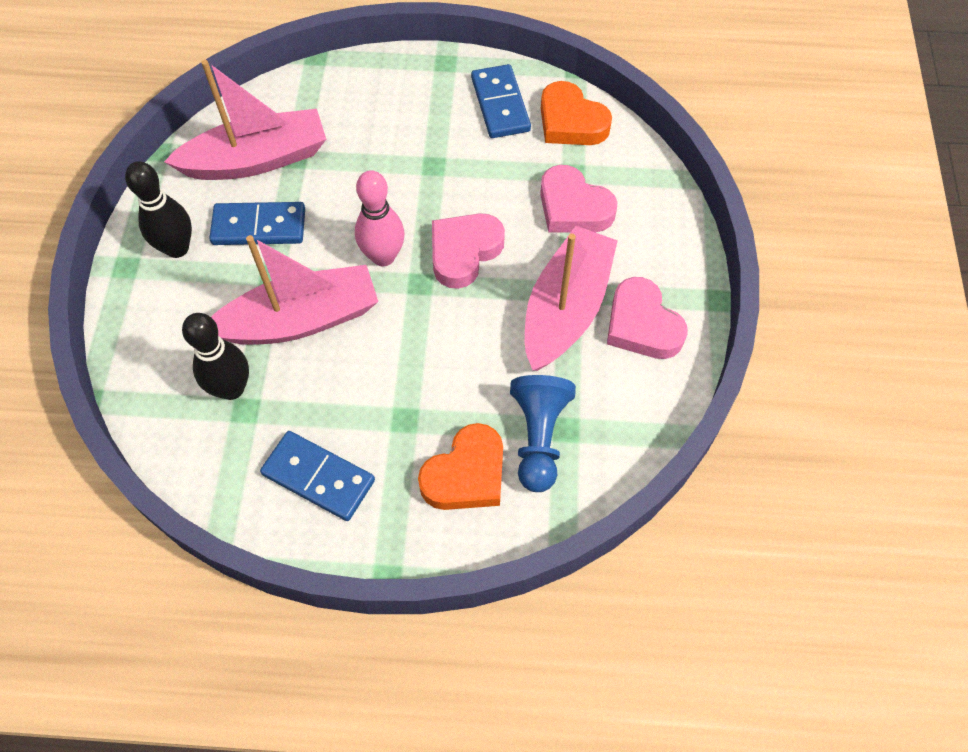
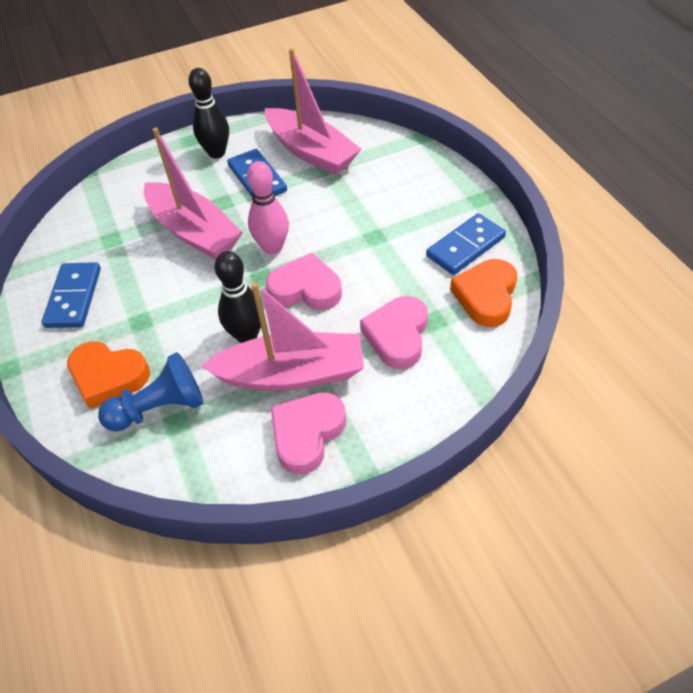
camera: 65 degrees right, 10 degrees down
(231, 388) = (123, 225): black bowling pin -> black bowling pin (247, 335)

